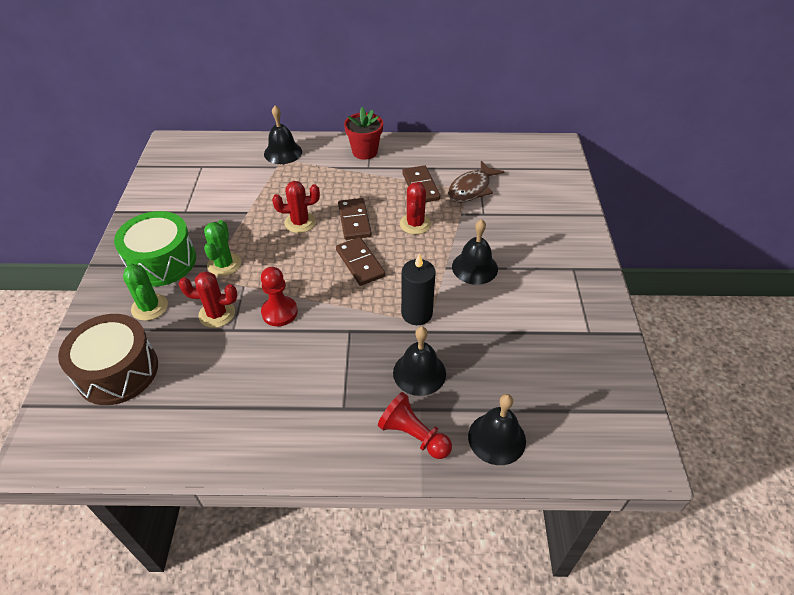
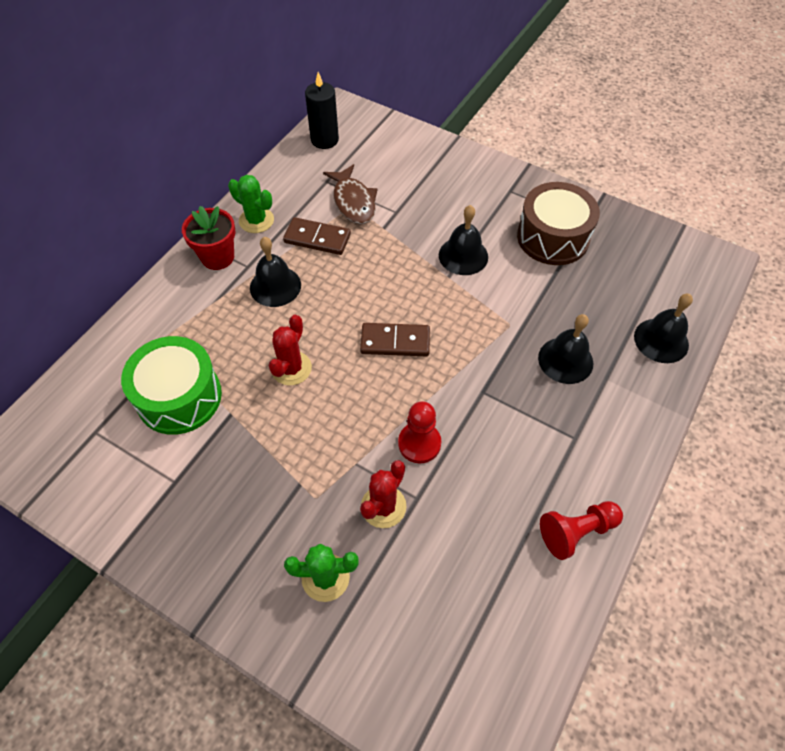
camera: 60 degrees left, 10 degrees up
(117, 371) = (410, 644): brown drum -> brown drum (553, 237)
(162, 261) = (252, 539): green drum -> green drum (179, 397)
(224, 264) = (306, 471): green cactus -> green cactus (256, 220)
(283, 152) = (147, 334): black bell -> black bell (275, 286)
(354, 221) = (327, 318): brown domino -> none
(414, 435) = (631, 397): red pawn -> red pawn (576, 531)
(415, 224) = (371, 270): red cactus -> none
(416, 313) = (493, 328): black candle -> black candle (324, 140)

